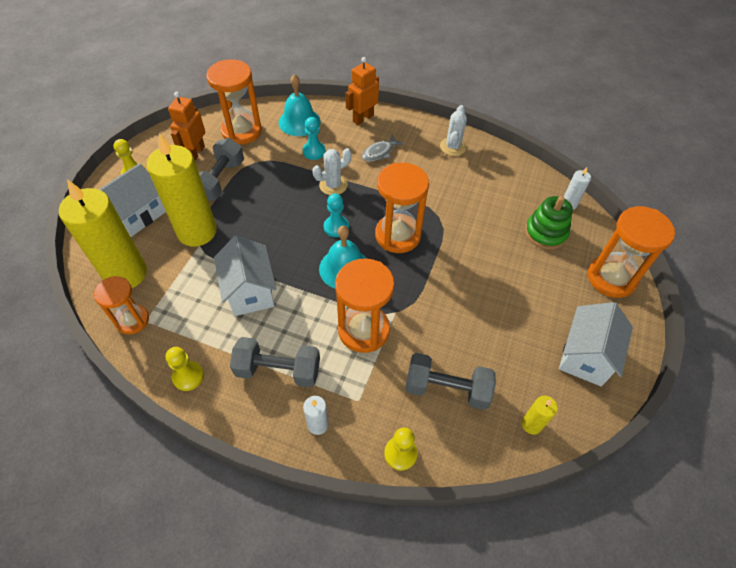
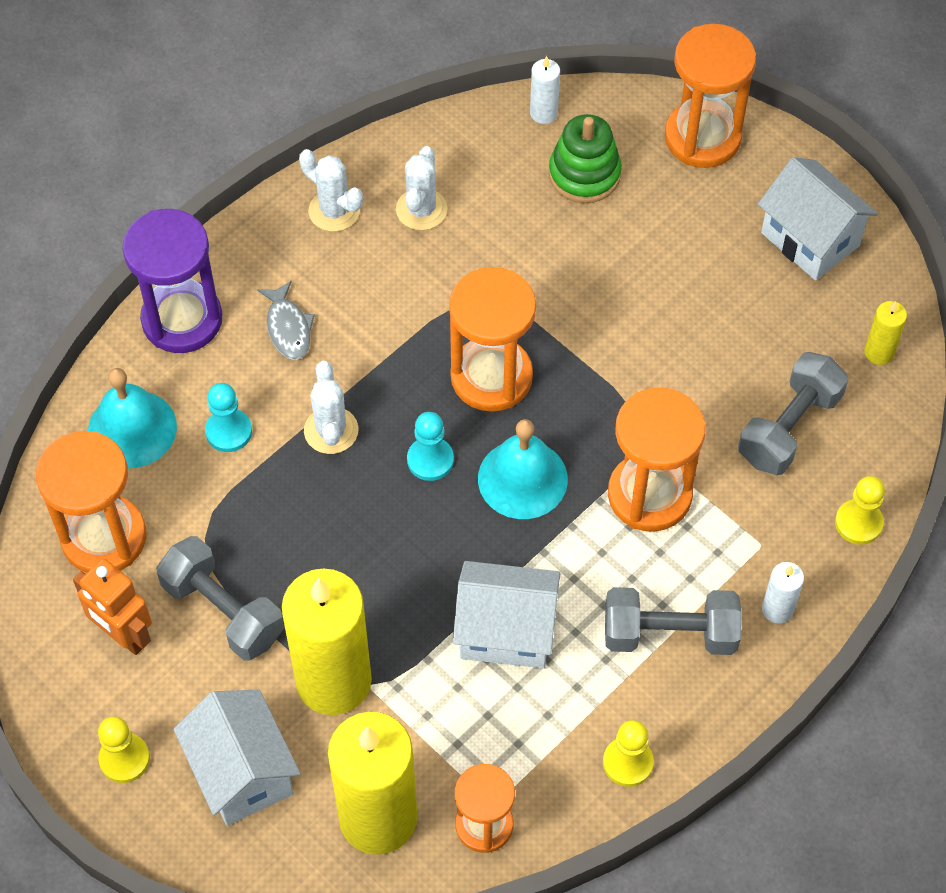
camera: 65 degrees left, 5 degrees up
(278, 370) = (669, 634): grey dumbbell -> grey dumbbell turned 60 degrees clockwise
(363, 118) = (182, 319): orange robot -> purple hourglass
(476, 176) = (421, 209): none -> white cactus

